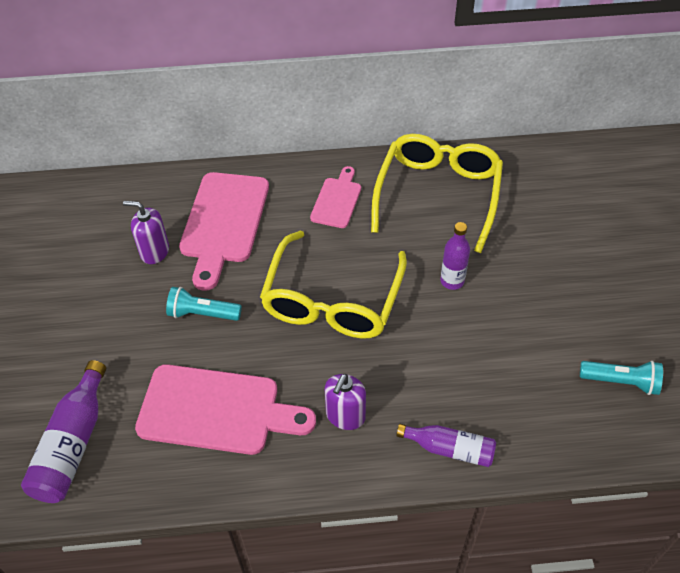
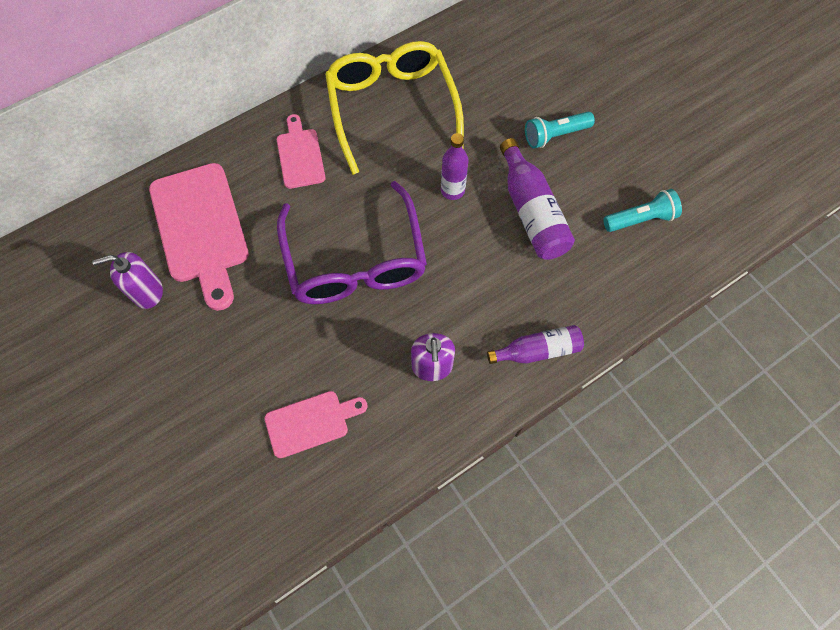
camera: 30 degrees left, 15 degrees up
(73, 444) = (191, 529): purple bottle -> purple bottle (531, 212)
(202, 314) = (238, 333): turquoise flashlight -> turquoise flashlight (555, 135)
(216, 410) = (311, 422): pink cutting board -> pink cutting board, size x0.56
(332, 299) = (355, 259): yellow glasses -> purple glasses

